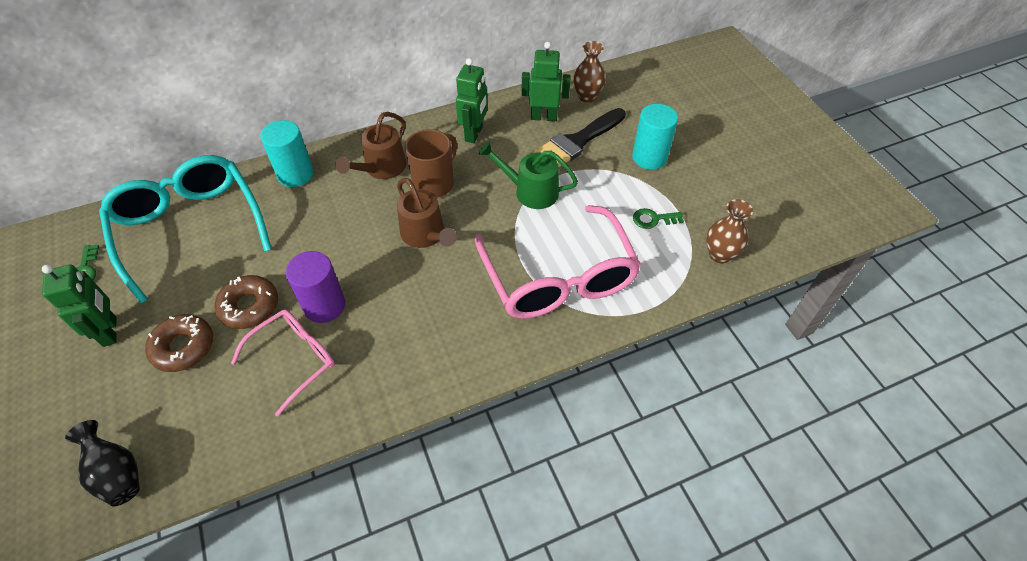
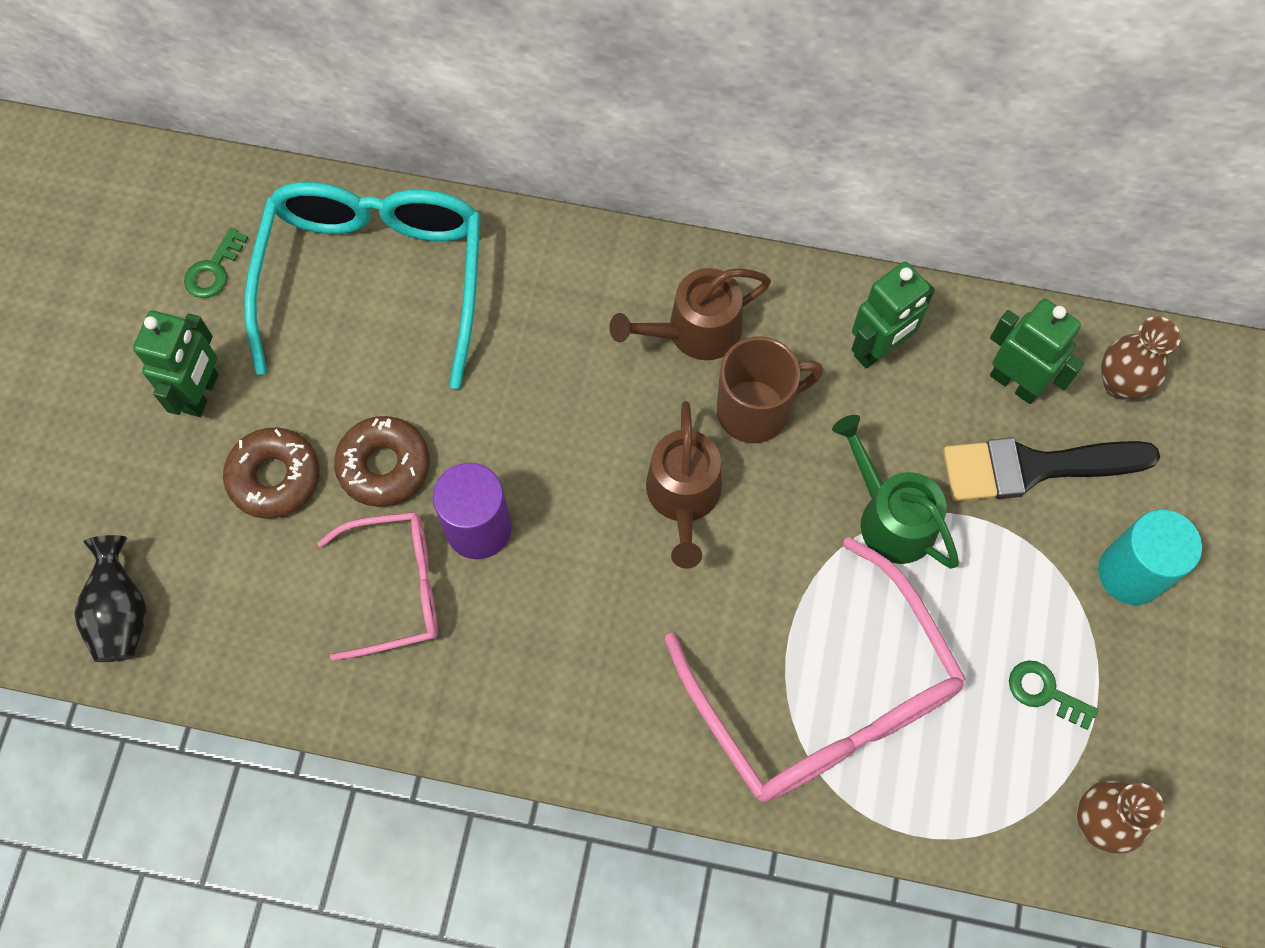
camera: 35 degrees right, 15 degrees up
(295, 174) = (565, 266): turquoise cylinder -> none
(559, 278) = (824, 698): pink glasses -> pink glasses turned 45 degrees counterclockwise

